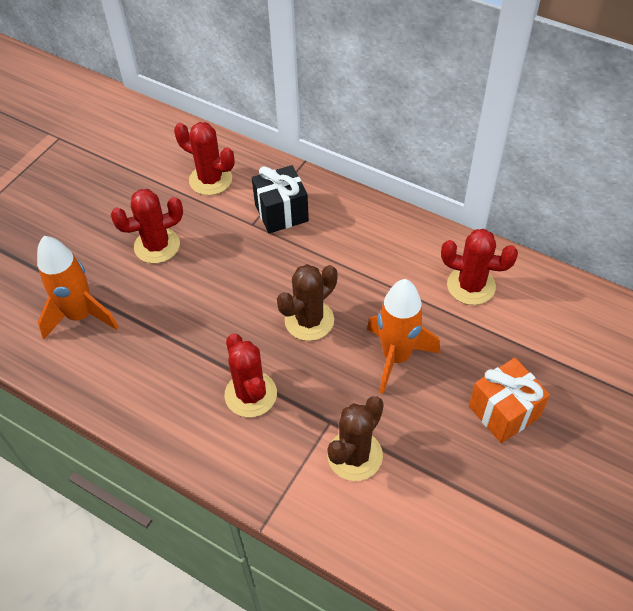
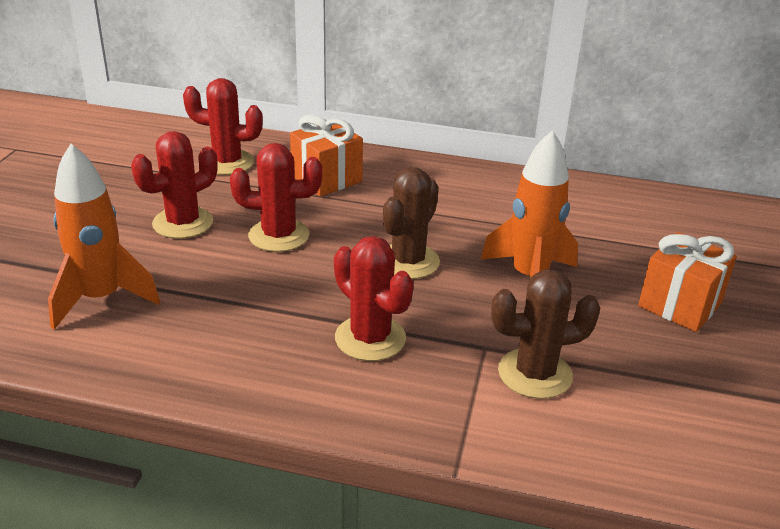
camera: 20 degrees left, 20 degrees down
(281, 213) = (326, 179): black gift -> orange gift
(355, 455) = (535, 374): brown cactus -> brown cactus turned 60 degrees clockwise
(471, 286) = (574, 209): red cactus -> red cactus (279, 235)

